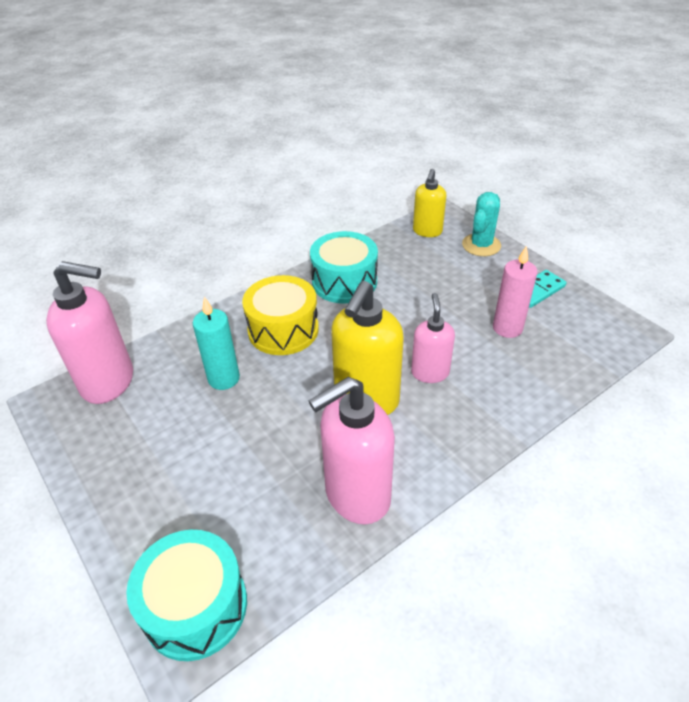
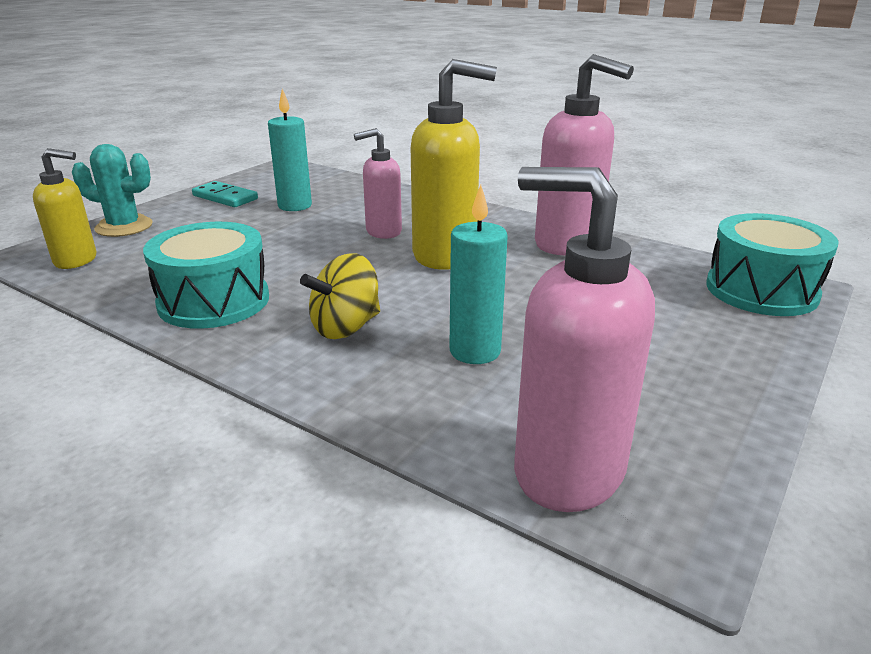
camera: 110 degrees left, 15 degrees down
(109, 382) = (567, 471): pink soap dispenser -> pink soap dispenser turned 45 degrees counterclockwise
(283, 330) = (345, 327): yellow drum -> yellow spinning top
(507, 328) = (295, 206): pink candle -> turquoise candle

